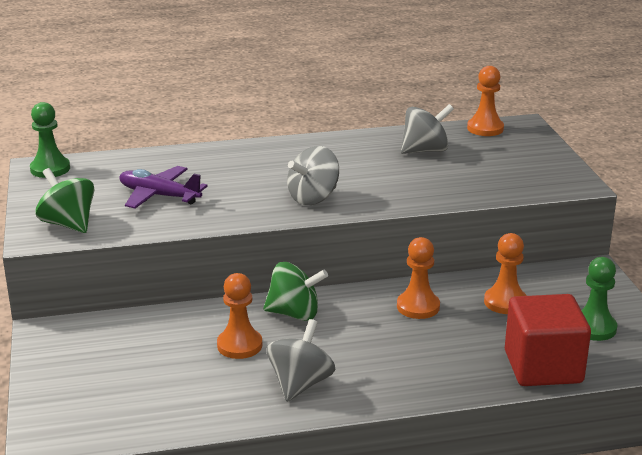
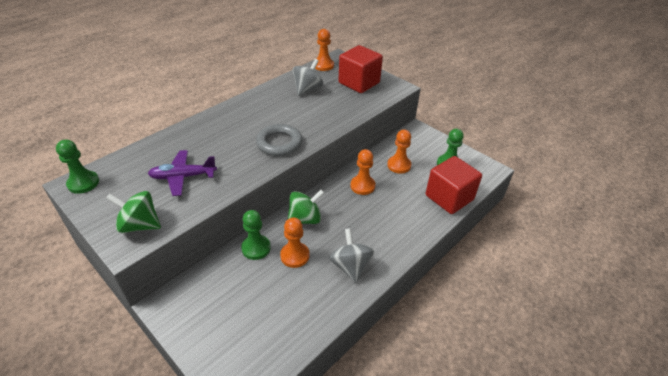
camera: 35 degrees left, 15 degrees up
(200, 320) = (256, 248): none -> green pawn
(313, 198) = (279, 143): grey spinning top -> grey ring
(516, 163) = (359, 83): none -> red cube

